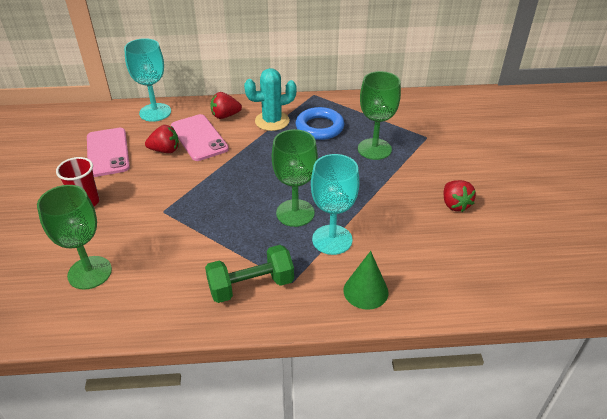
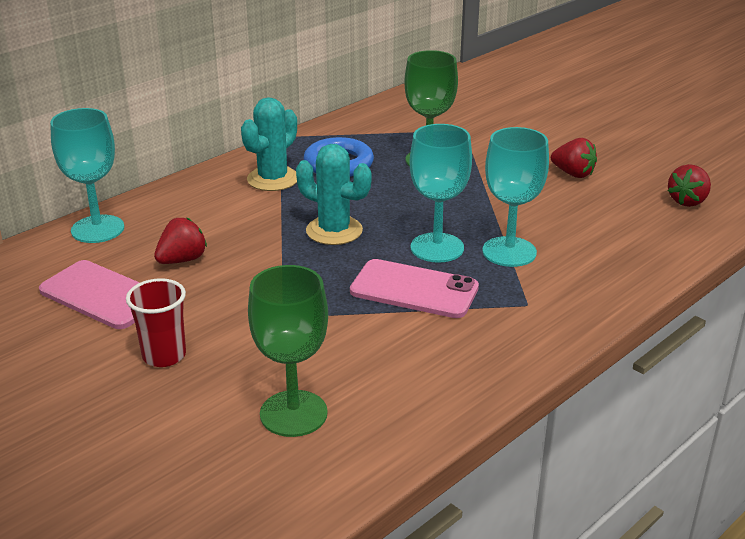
camera: 40 degrees left, 10 degrees down
(199, 138) = (206, 230): pink phone -> pink phone (414, 289)
(225, 116) = (204, 196): red strawberry -> red strawberry (687, 201)
(251, 286) = (494, 327): green dumbbell -> none
(257, 171) = (334, 231): none -> turquoise cactus
(295, 213) = (437, 248): green goblet -> turquoise goblet
(365, 291) = (603, 275): green cone -> none

